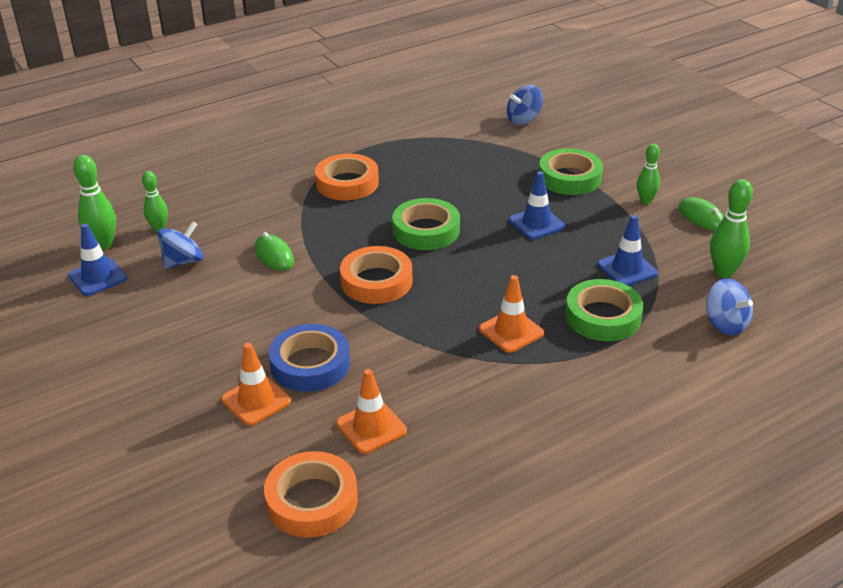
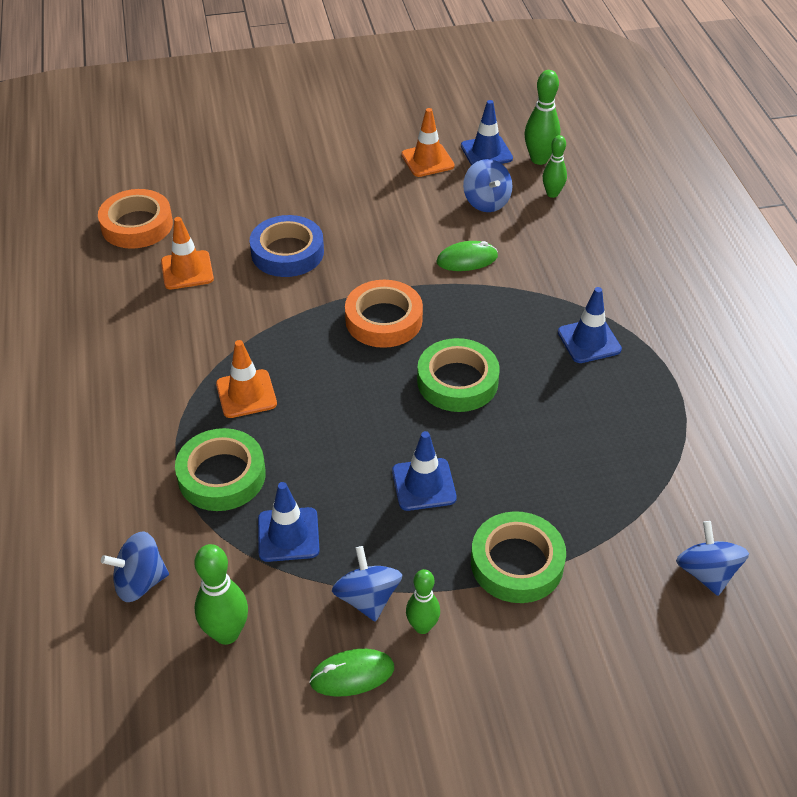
camera: 110 degrees right, 10 degrees up
(256, 400) = (263, 216): orange traffic cone -> orange traffic cone (427, 160)
(347, 183) = (589, 341): orange tape -> blue traffic cone
(645, 224) = (367, 598): none -> blue spinning top

